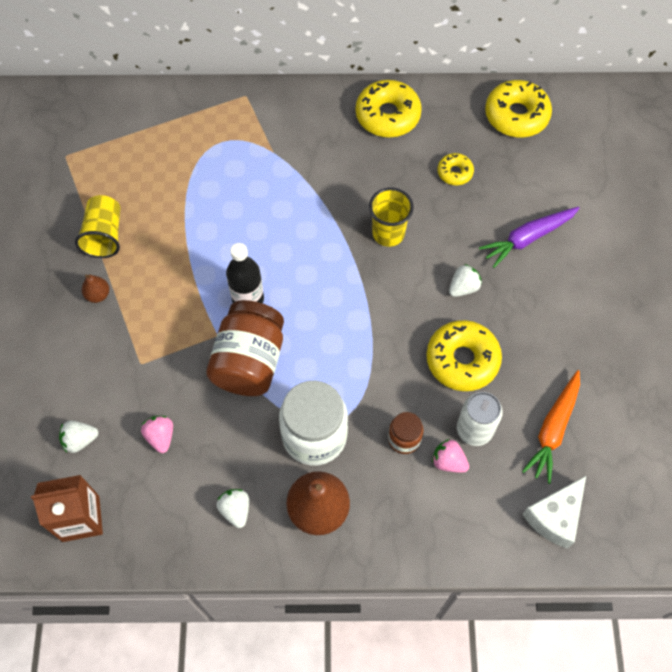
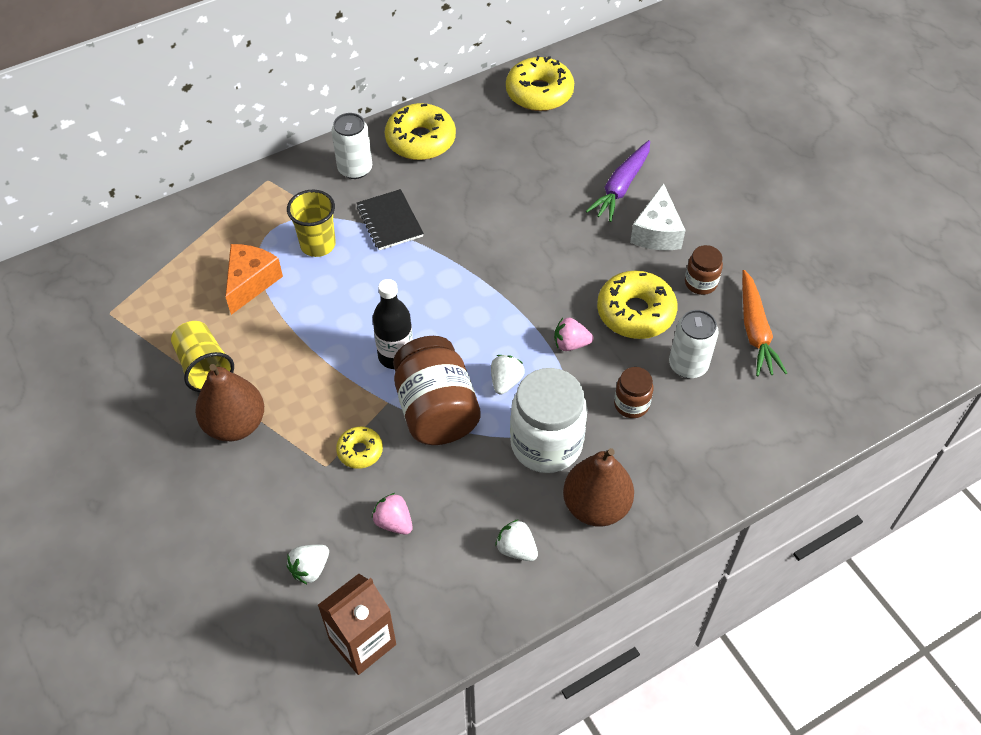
camera: 30 degrees left, 10 degrees down
(98, 295) = (235, 424): brown pear -> brown pear, size x2.08
(180, 180) = (251, 282): none -> orange cheese
(317, 178) = (390, 221): none -> black notebook
(319, 117) = (355, 169): none -> white can
(388, 233) = (492, 238): yellow cup -> yellow cup (318, 245)
(448, 461) = (684, 403): pink strawberry -> pink strawberry (570, 344)
(454, 172) = (517, 162): yellow donut -> yellow donut (360, 451)
(463, 287) = (593, 252): white strawberry -> white strawberry (506, 381)
(536, 361) = (700, 283): none -> brown jar
(555, 517) = (808, 401): white cheese -> white cheese (657, 232)

